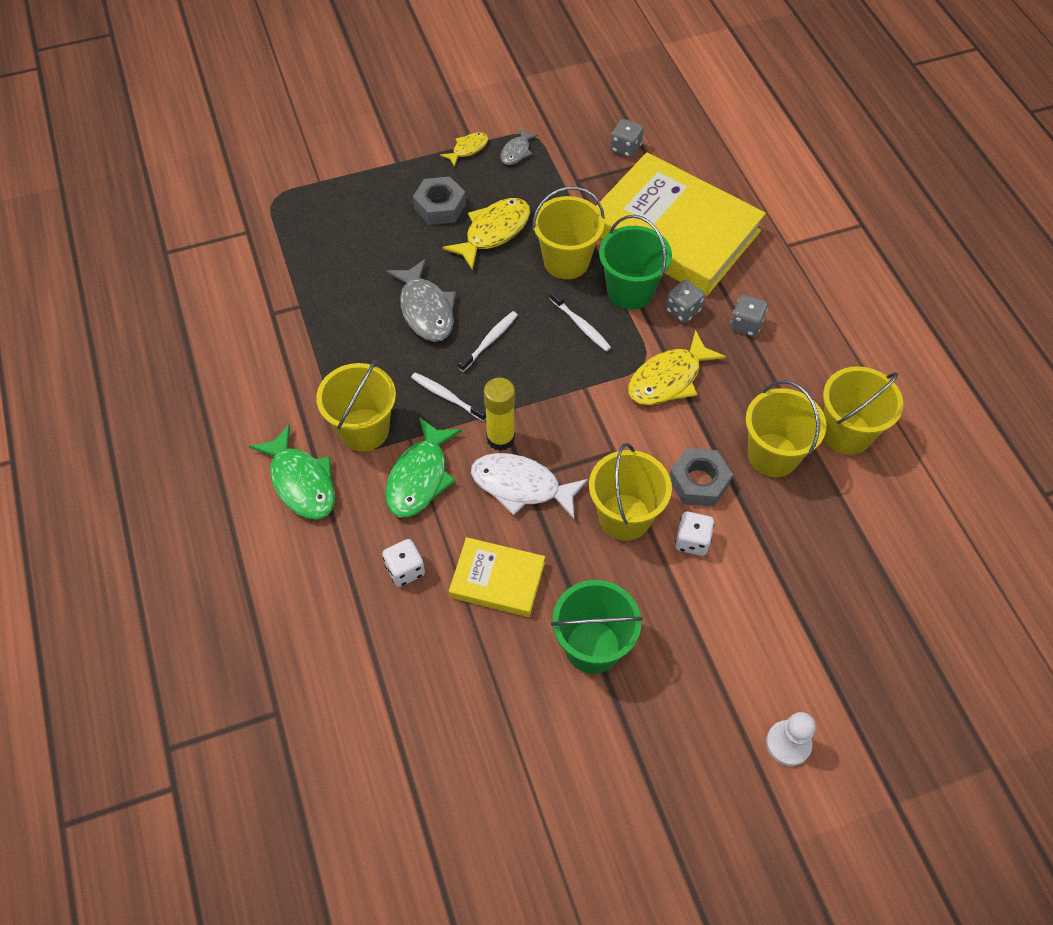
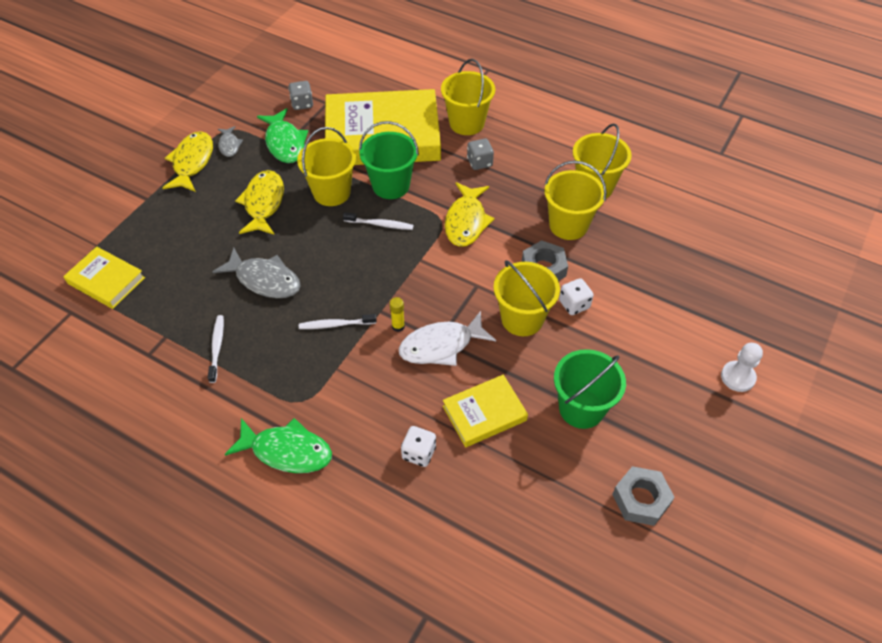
camera: 40 degrees left, 5 degrees down
(298, 221) = (106, 280): none -> yellow book
(364, 430) = (298, 385): yellow bucket -> yellow bucket (466, 123)
(420, 477) = (369, 387): green fish -> green fish (285, 143)
(440, 206) = (208, 209): grey nut -> grey nut (641, 499)
(468, 149) = (192, 162): yellow fish -> yellow fish, size x1.81
(489, 341) = (329, 271): white toothbrush -> white toothbrush (217, 347)
(500, 438) = (398, 326): yellow glue stick -> yellow glue stick, size x0.55
(682, 310) = (434, 177): grey dice -> none

